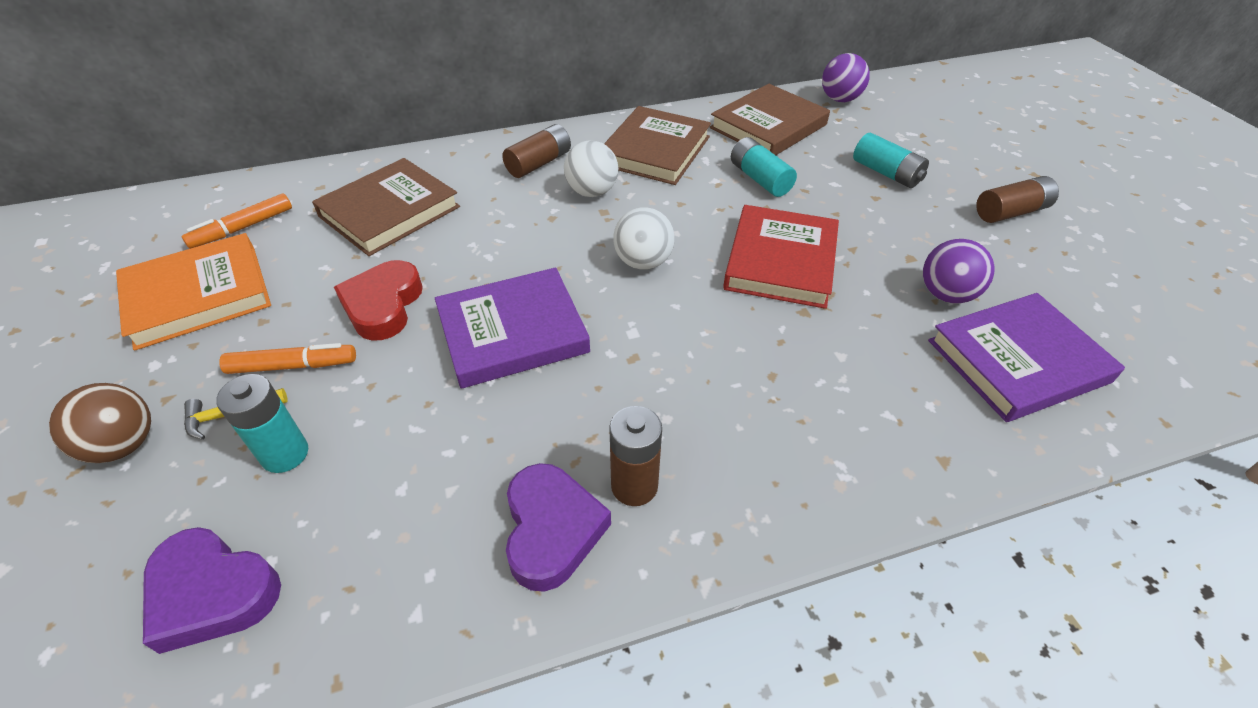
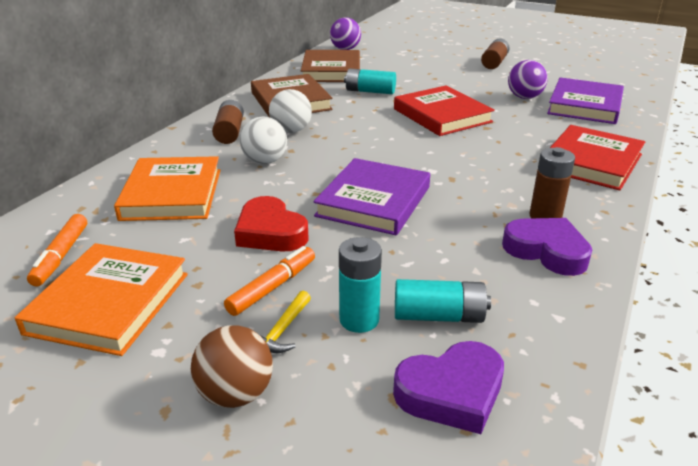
camera: 45 degrees left, 15 degrees down
(389, 211) = (172, 194): brown book -> orange book
(643, 262) = (380, 144): white ball -> white ball (265, 161)
(843, 456) = (591, 162): none -> red book
(886, 173) = (422, 68): turquoise battery -> turquoise battery (439, 316)

